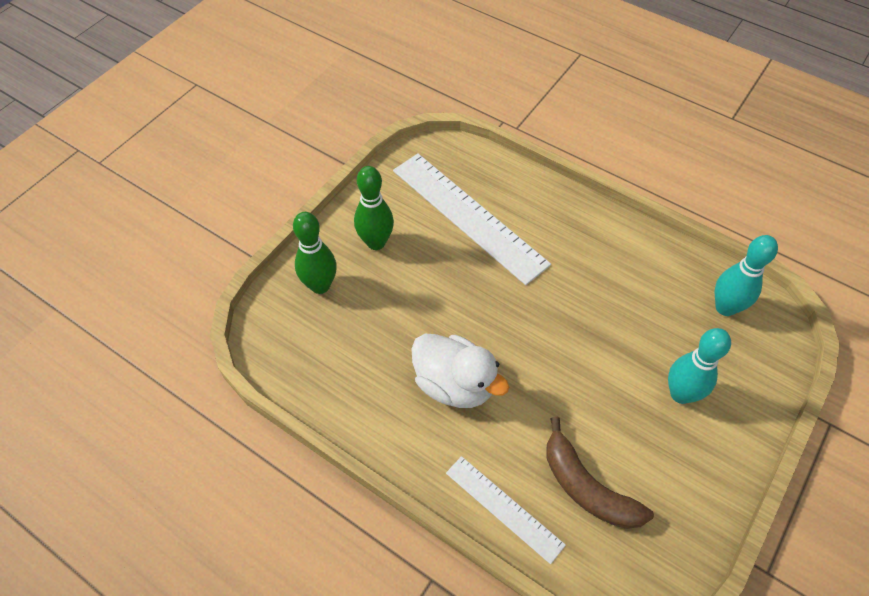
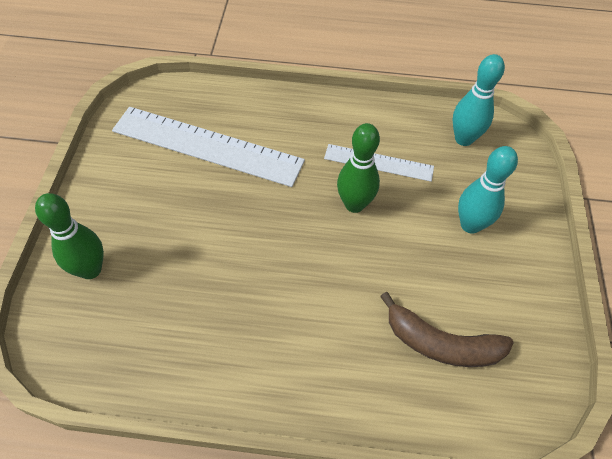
camera: 30 degrees left, 0 degrees up
(376, 242) = (128, 204): green bowling pin -> green bowling pin (354, 204)
(454, 384) = (275, 306): white duck -> none
(504, 508) = (381, 401): white ruler -> white ruler (378, 163)

